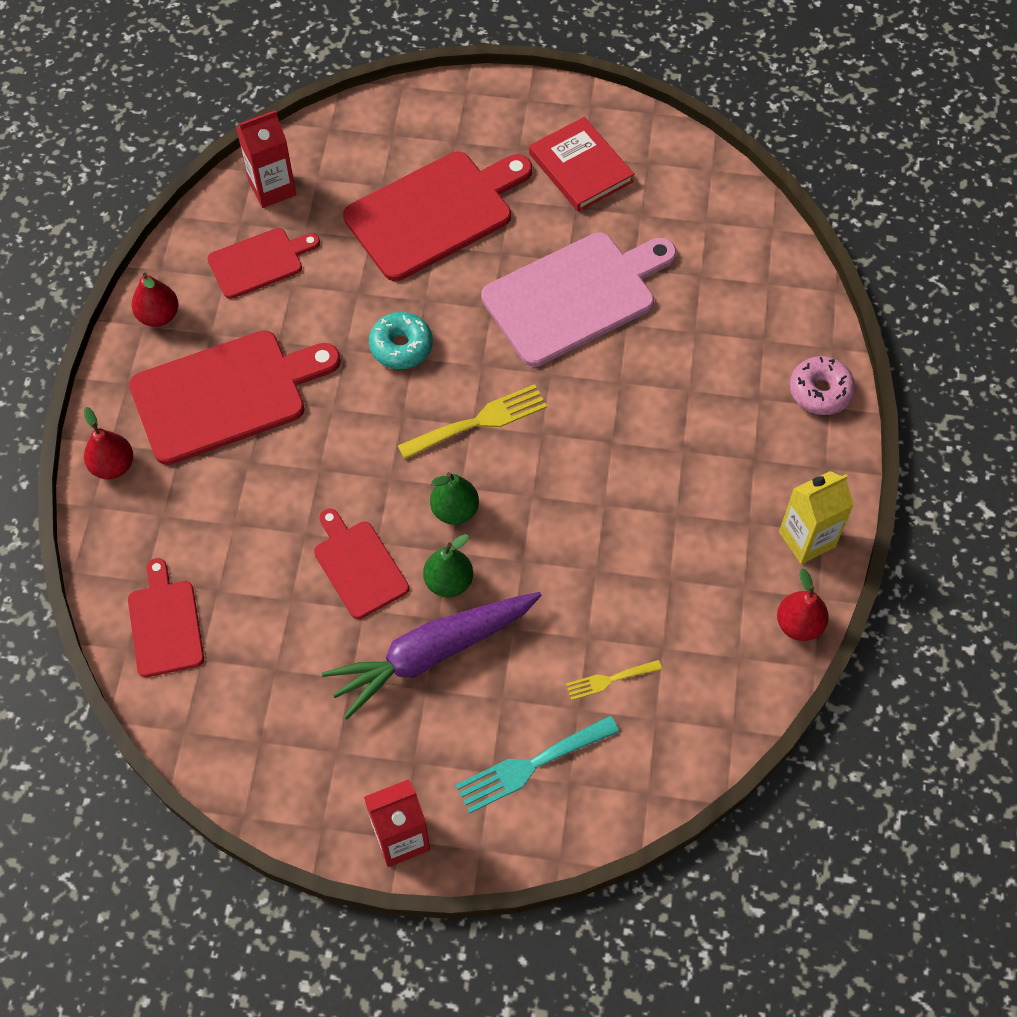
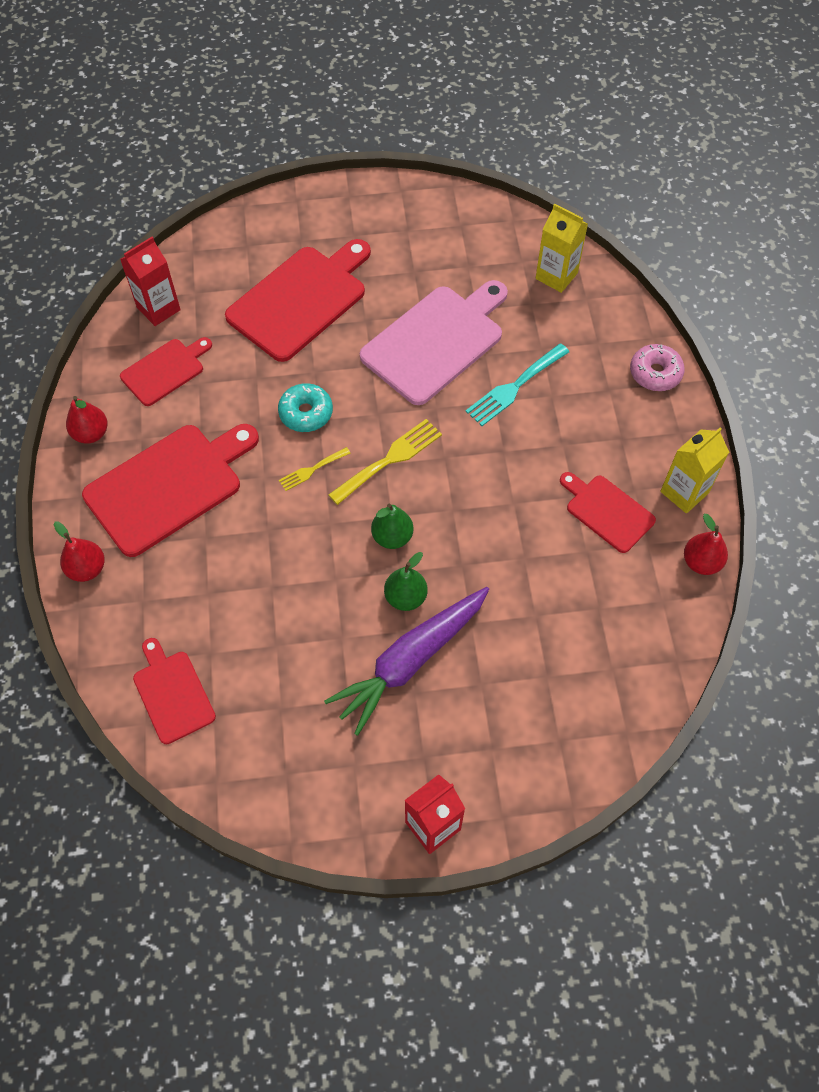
camera: 15 degrees left, 0 degrees up
(358, 566) = (325, 602): red cutting board -> red cutting board (607, 511)
(531, 765) = (522, 734): turquoise fork -> turquoise fork (514, 387)
(580, 168) = (408, 240): red book -> none
(609, 680) = (564, 646): yellow fork -> yellow fork (312, 470)
(741, 249) = (556, 276): none -> yellow carton

